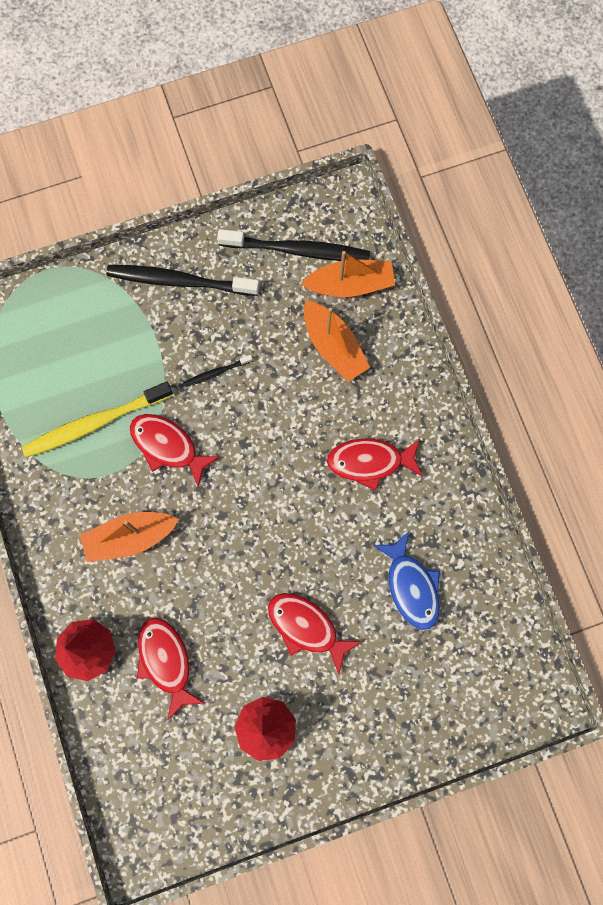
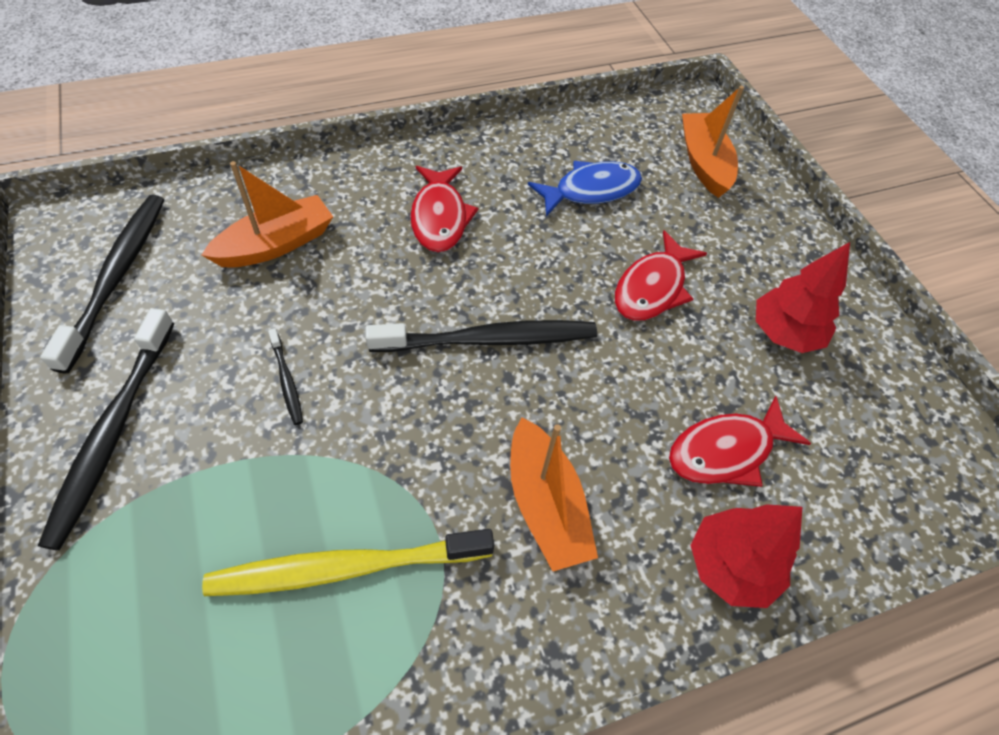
camera: 95 degrees left, 20 degrees down
(94, 423) = (345, 567): yellow toothbrush -> yellow toothbrush turned 105 degrees clockwise
(168, 446) = (398, 449): red fish -> none
(253, 502) = (489, 340): none -> black toothbrush
(350, 285) = (191, 223): orange boat -> orange boat (704, 163)

